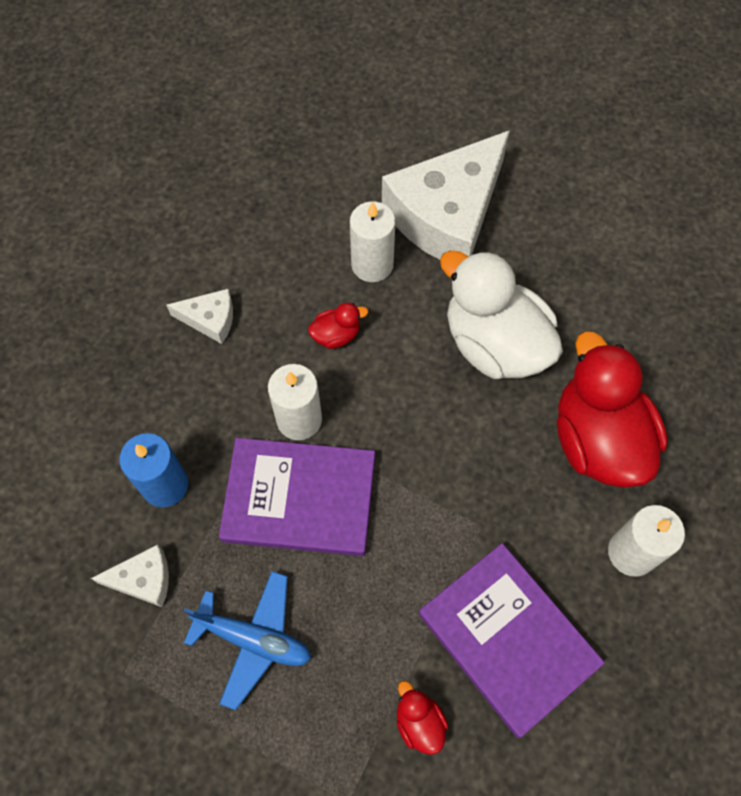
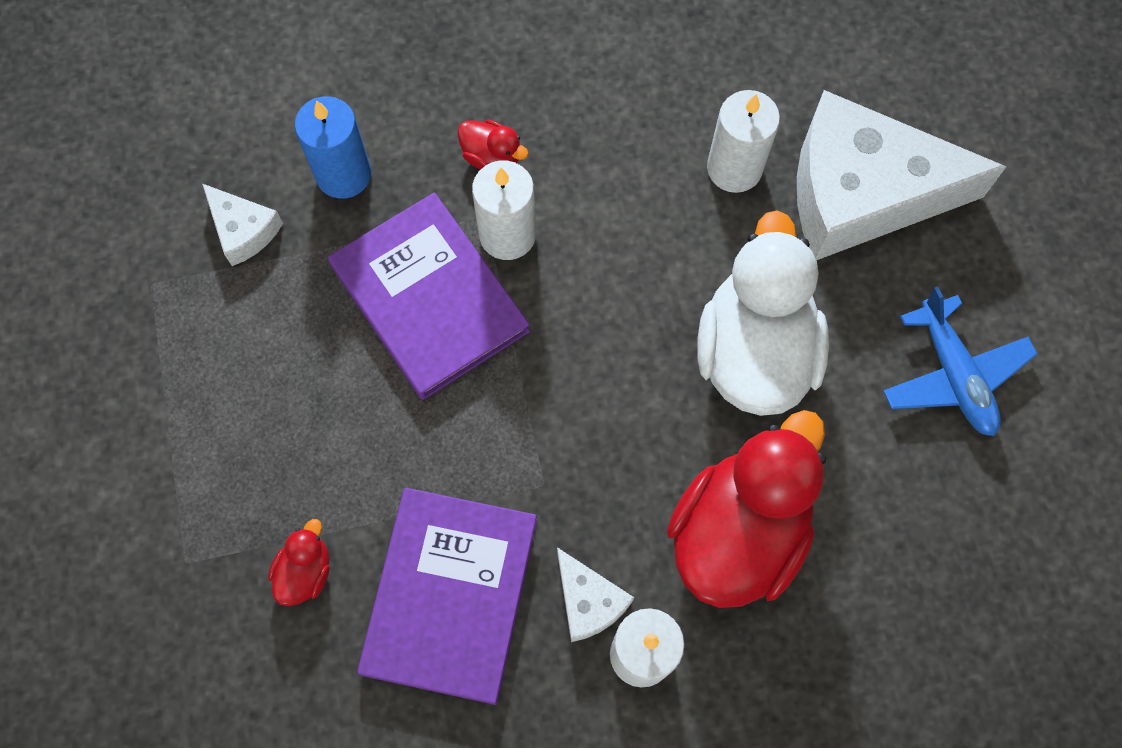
camera: 50 degrees right, 5 degrees up
(210, 319) = (538, 75): white cheese -> white cheese (588, 601)
(253, 639) = (265, 366): blue plane -> blue plane (953, 375)
(336, 335) = (625, 197): red duck -> red duck (492, 157)

